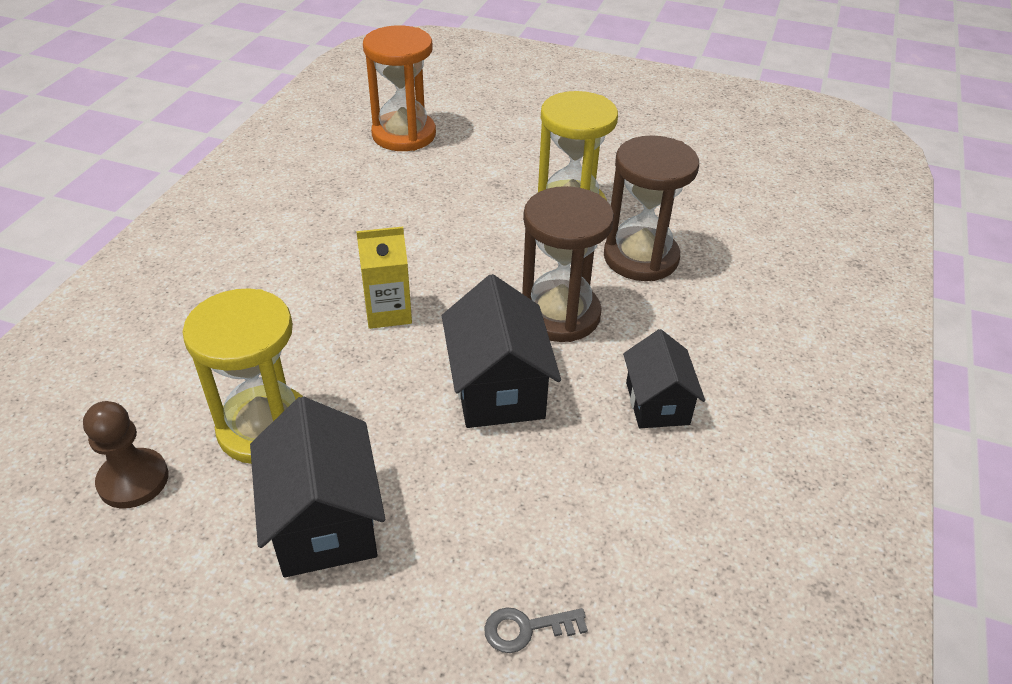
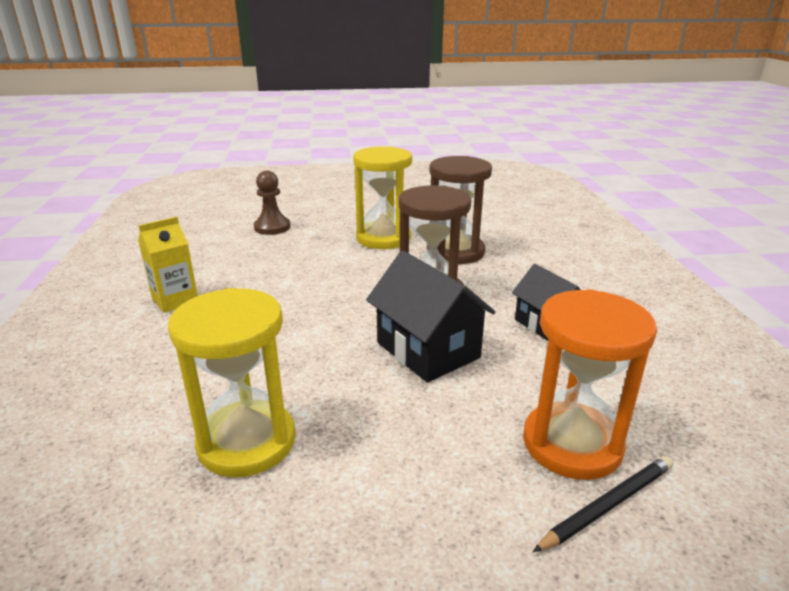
camera: 25 degrees left, 15 degrees down
(133, 480) = (130, 537): brown pawn -> brown pawn (272, 227)
(324, 521) = (363, 495): black house -> none
(388, 312) = (296, 328): yellow carton -> yellow carton (175, 300)
(404, 135) = (222, 226): orange hourglass -> orange hourglass (572, 444)
(527, 628) = (607, 505): grey key -> black pencil

